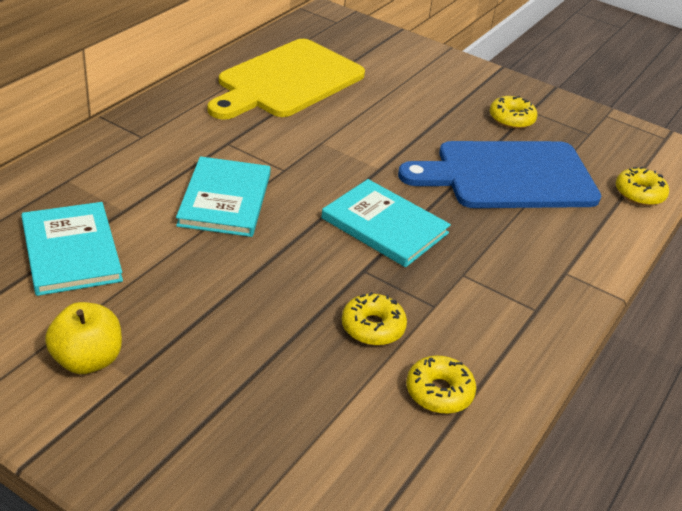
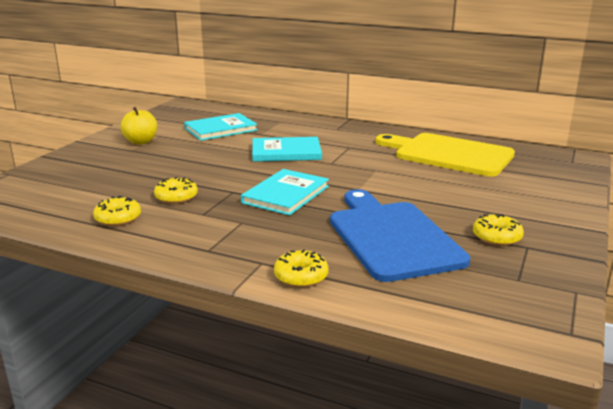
camera: 85 degrees right, 15 degrees down
(639, 193) = (420, 307): yellow donut -> yellow donut (301, 276)

